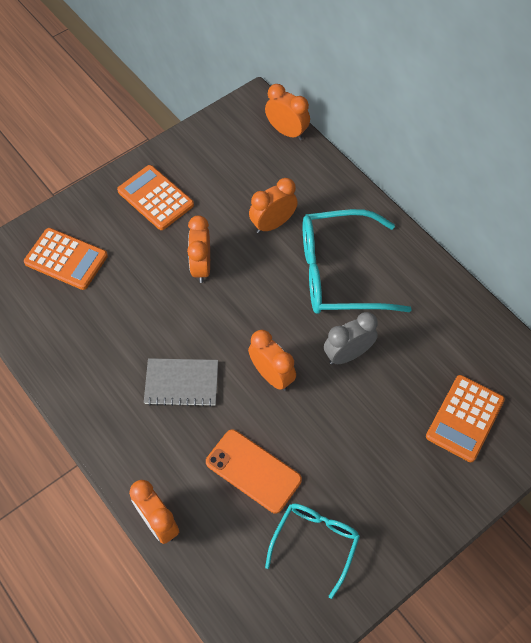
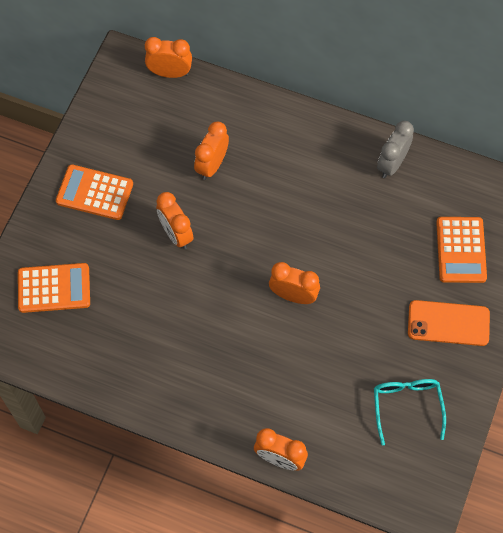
camera: 30 degrees left, 5 degrees up
(181, 383) = (225, 341): grey notebook -> none
(253, 471) = (327, 378): orange phone -> orange phone (448, 323)
(339, 273) = (294, 180): turquoise glasses -> none
(347, 354) = (342, 246): grey clock -> grey clock (392, 164)

